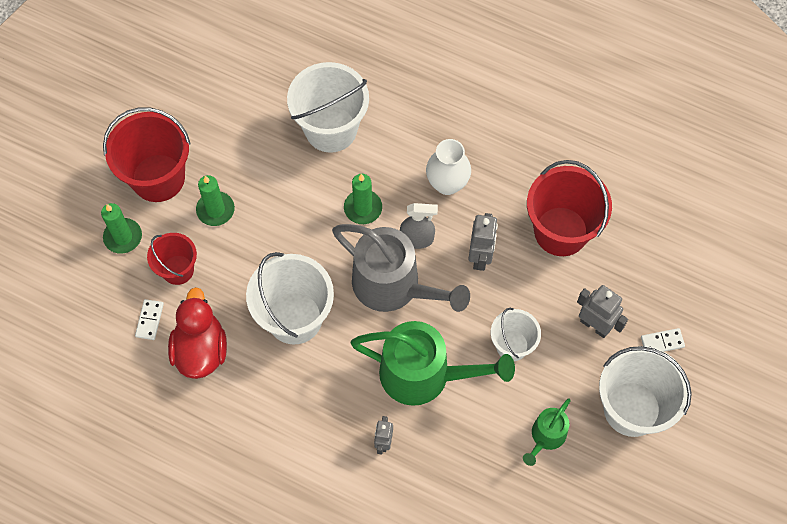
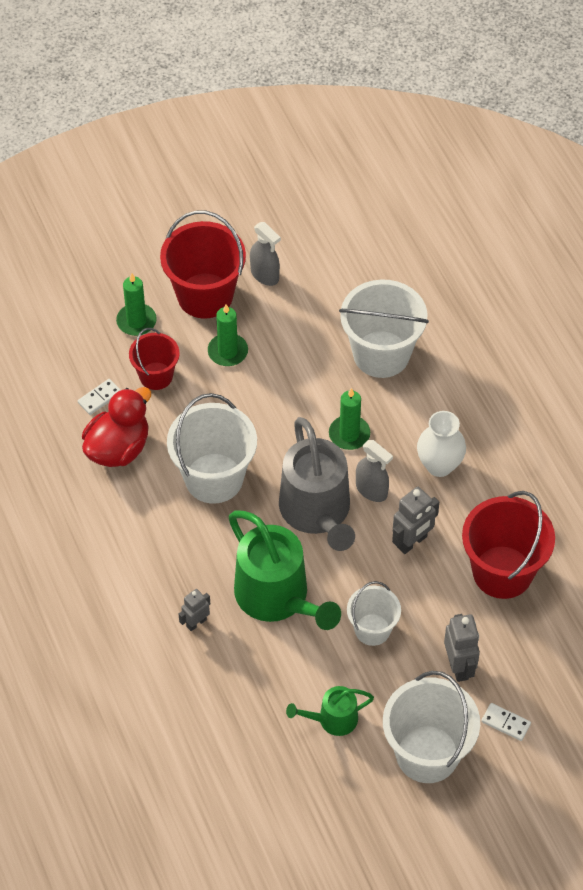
camera: 40 degrees right, 10 degrees down
(189, 129) = (265, 275): none -> grey spray bottle

